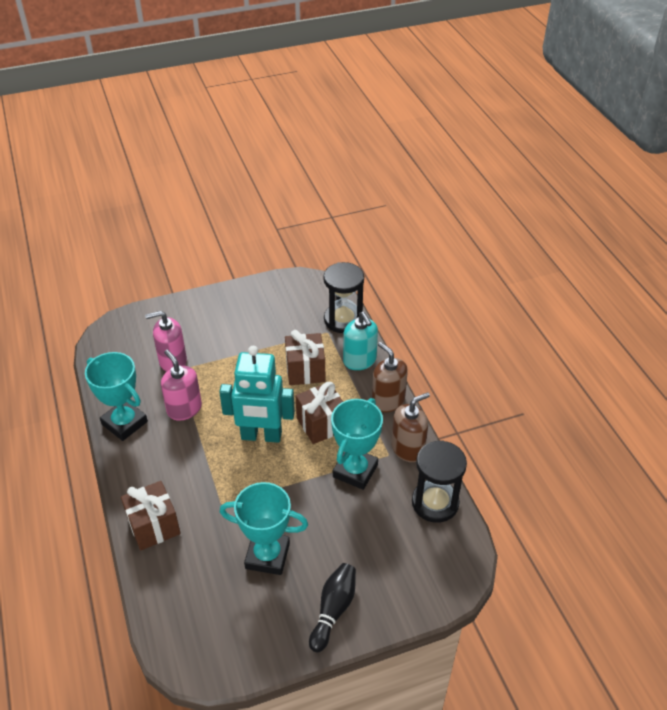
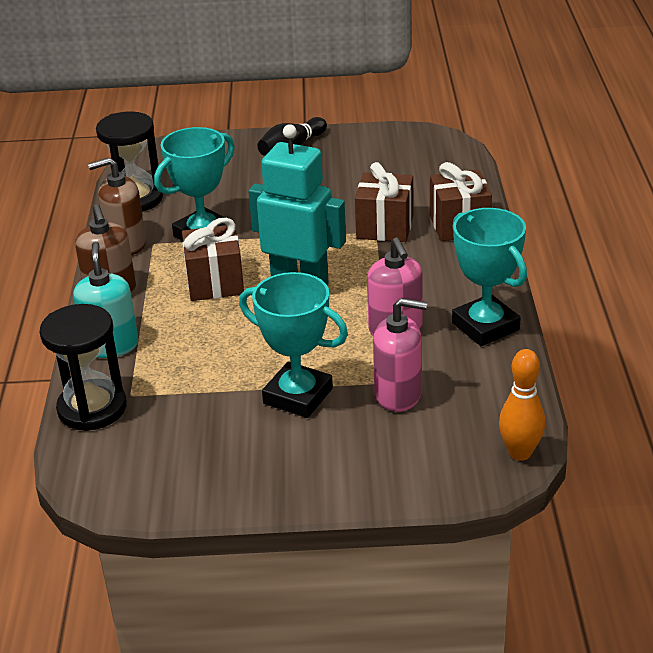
camera: 160 degrees left, 10 degrees down
(100, 339) = (520, 453): none -> orange bowling pin
(267, 556) = (339, 188): turquoise trophy -> turquoise trophy (298, 396)
(305, 370) = (198, 347): brown gift -> brown gift (385, 227)

